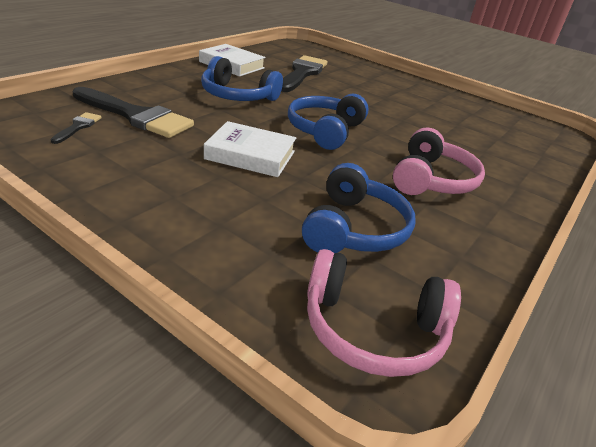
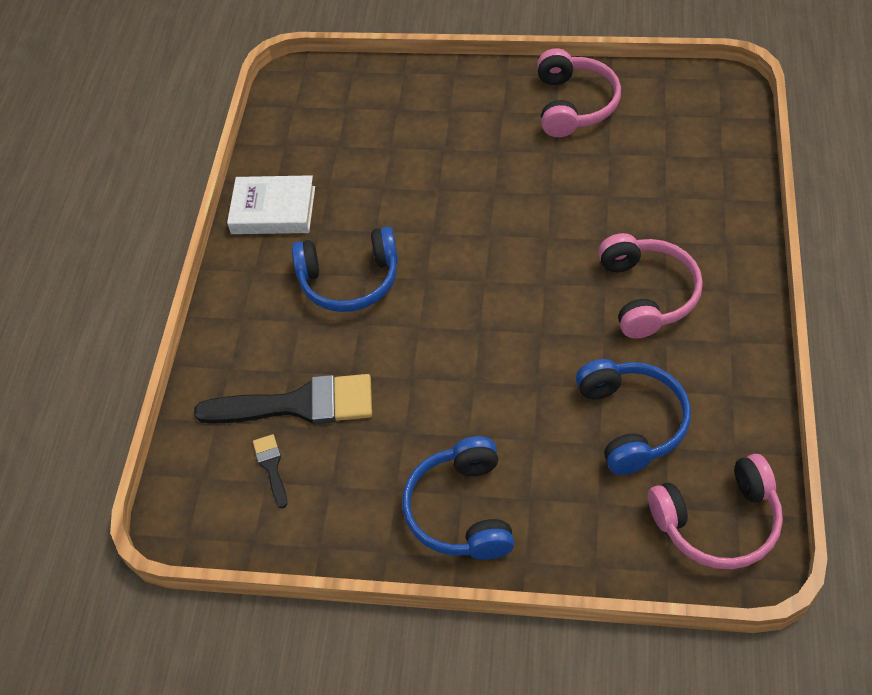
camera: 20 degrees left, 20 degrees up
(250, 155) = (465, 384): white book -> none
(302, 73) = (366, 164): black brush -> none
(325, 131) = (494, 281): blue headphones -> blue headphones (461, 510)
(451, 103) = (574, 104): none -> pink headphones

